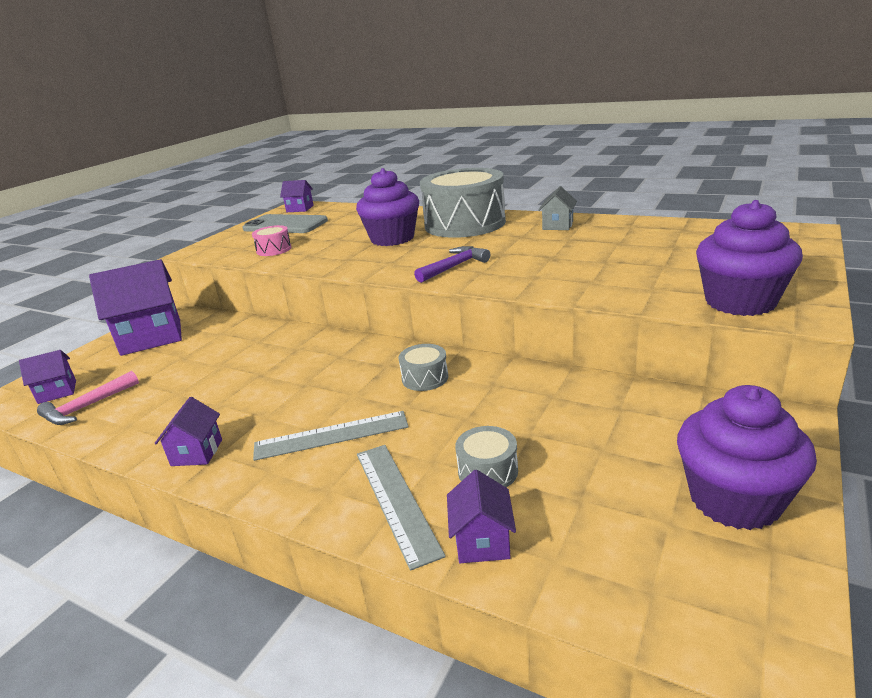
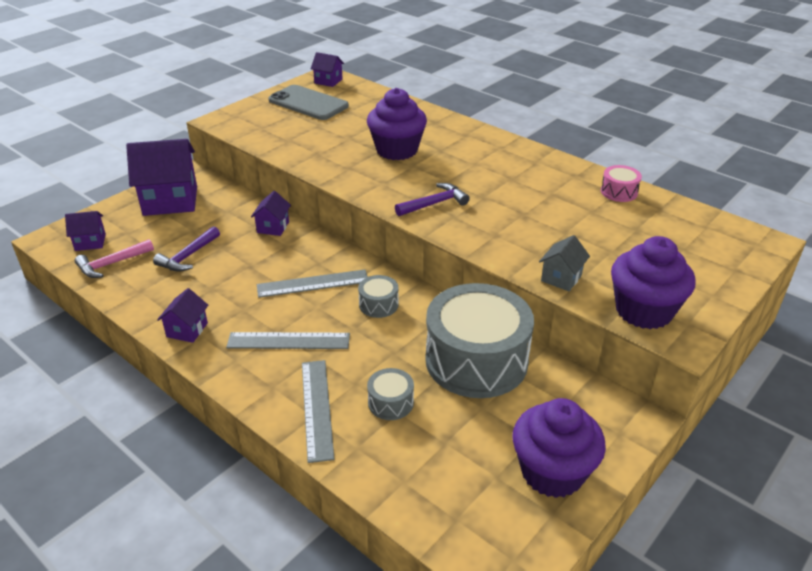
camera: 10 degrees right, 10 degrees up
(182, 381) = (188, 256): none -> purple hammer
(274, 249) = (289, 137): pink drum -> pink drum (619, 192)
(340, 375) = (313, 283): none -> grey ruler
(465, 224) = (470, 147): grey drum -> grey drum (476, 360)
(482, 541) = (363, 455): purple house -> purple house (273, 227)
(557, 225) = (551, 172): grey house -> grey house (561, 278)

